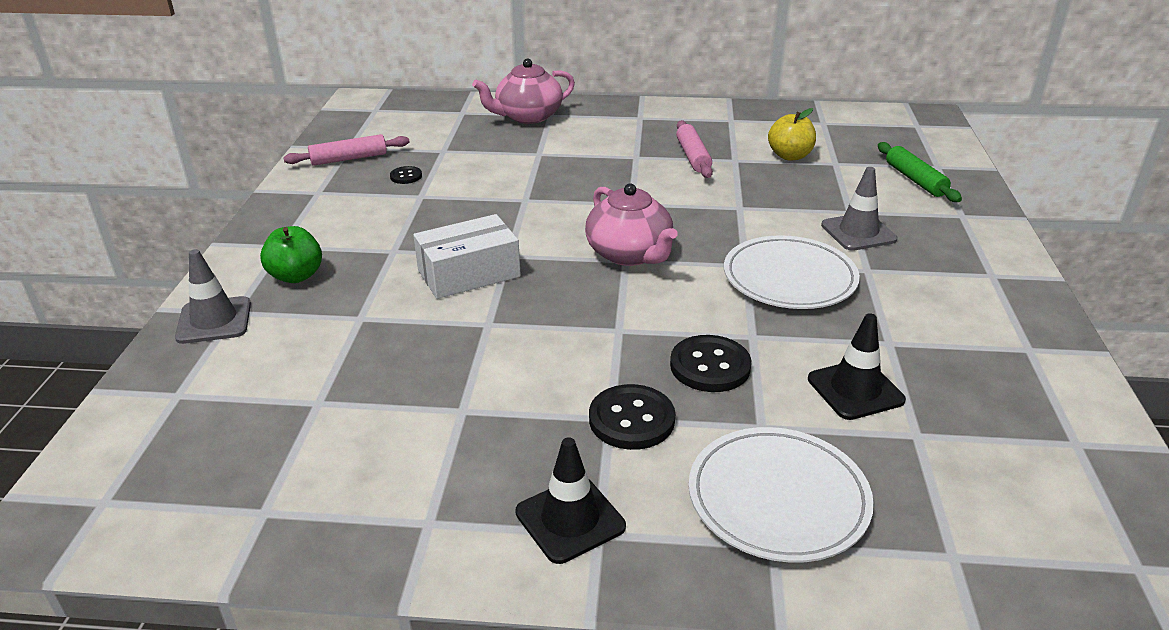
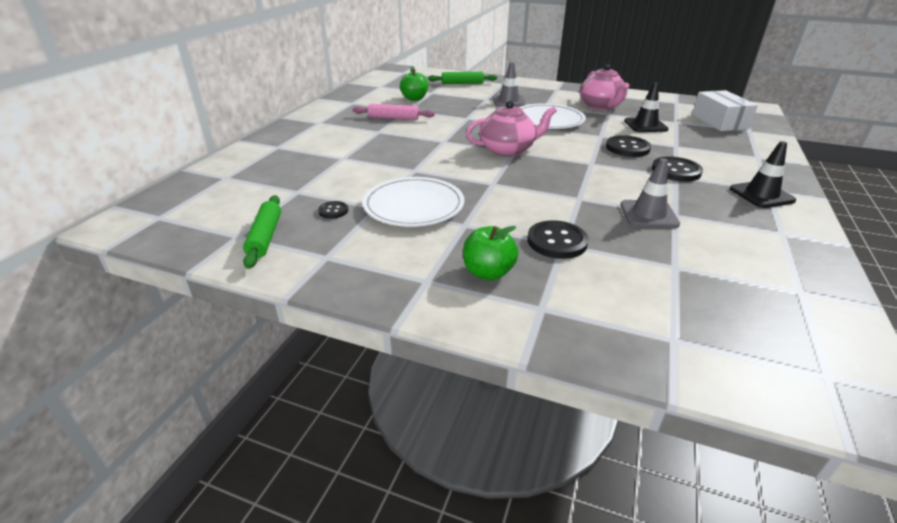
camera: 75 degrees left, 0 degrees up
(214, 320) = (554, 320): grey traffic cone -> grey traffic cone (648, 214)
(349, 159) = (265, 237): pink rolling pin -> green rolling pin
(365, 313) = (557, 241): none -> black button
(469, 274) = (513, 198): white box -> white box (719, 121)
(528, 116) = (270, 154): pink teapot -> pink teapot (601, 106)
(778, 499) = (727, 151): white plate -> white plate (414, 206)
(790, 156) = (414, 99): yellow apple -> green apple

